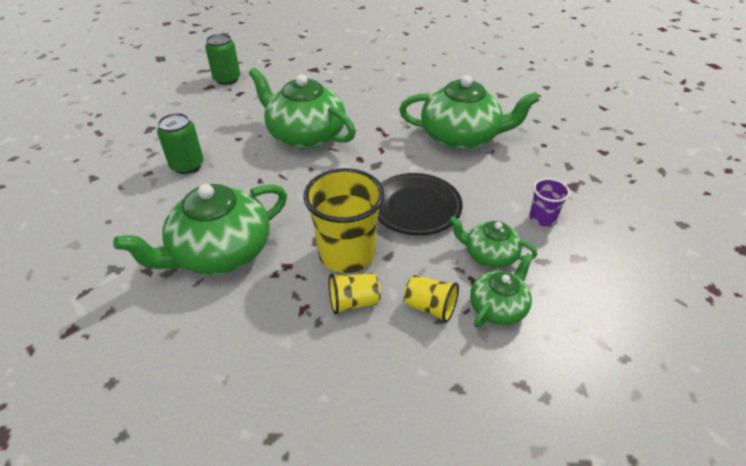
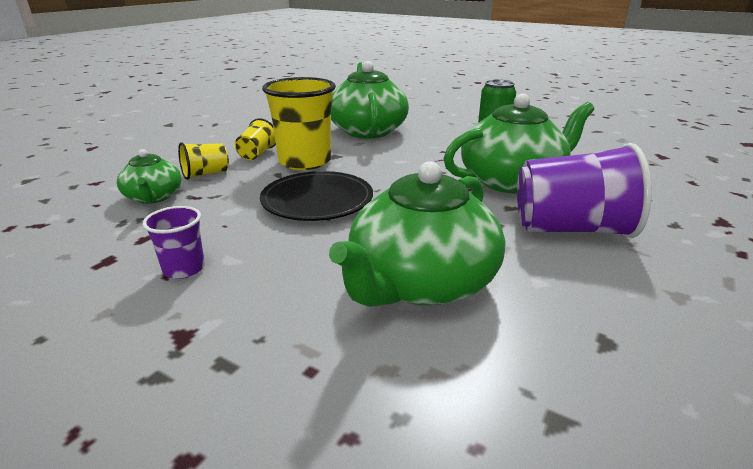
camera: 120 degrees right, 15 degrees down
(227, 79) = (683, 166): green can -> none
(362, 106) = (571, 229): none -> purple cup
(489, 255) = (202, 214): green teapot -> none

